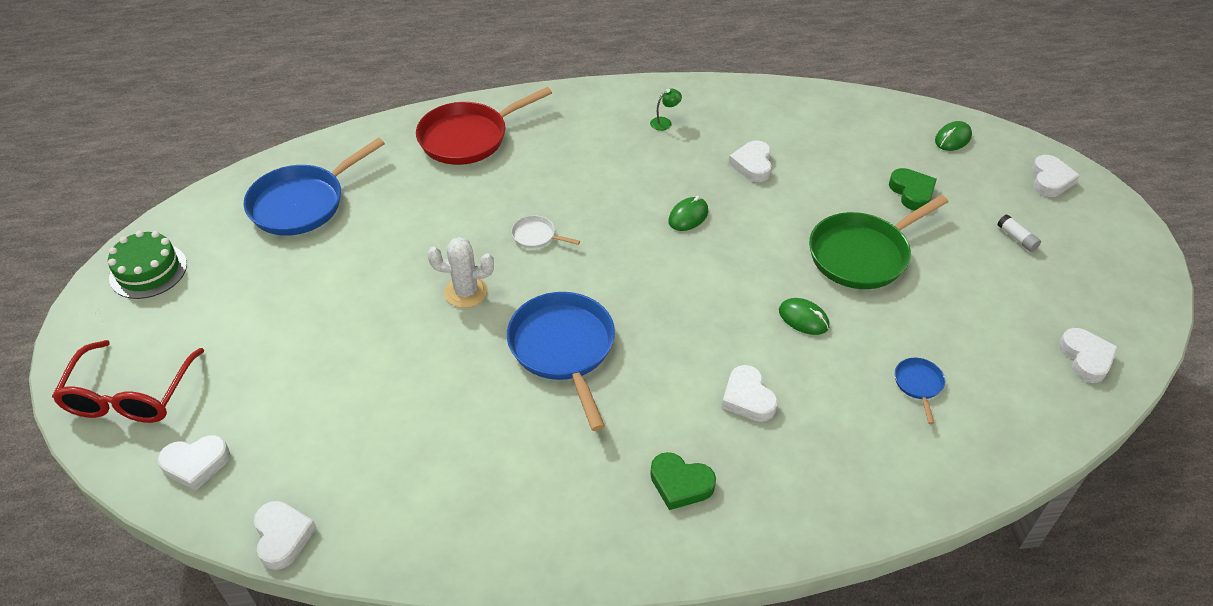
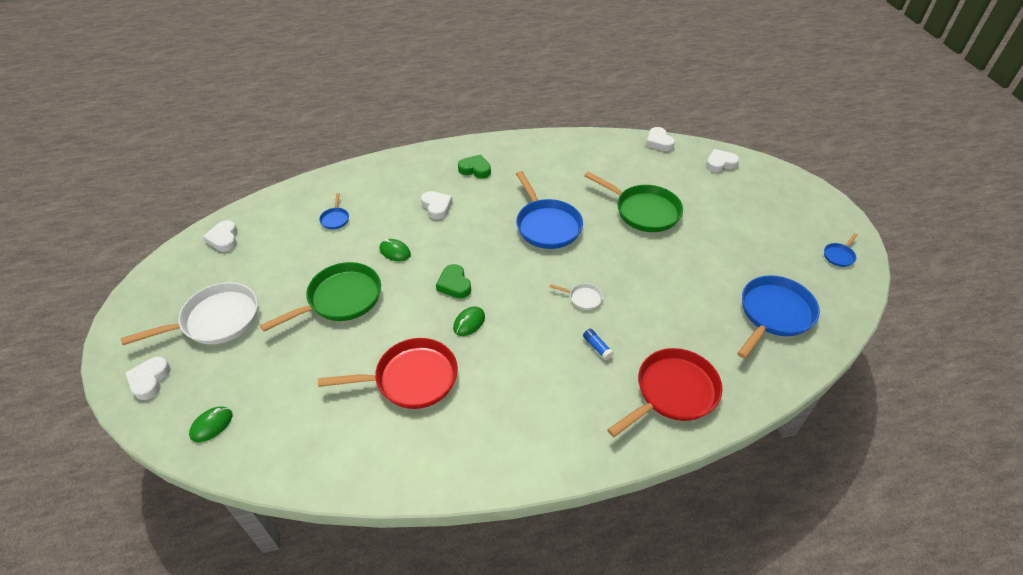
camera: 175 degrees right, 0 degrees up
(131, 394) = (781, 189): red glasses -> none
(148, 271) = (839, 256): green cake -> blue pan
(395, 366) = (643, 211): none -> green pan
(466, 292) = (619, 255): white cactus -> none
(535, 181) = (597, 347): none -> blue glue stick
(665, 122) = (490, 426): green lamp -> none
(752, 165) = (411, 379): white heart -> red pan
(912, 192) = (279, 358): green heart -> green heart (454, 284)
(1017, 238) = (215, 320): white glue stick -> white pan

